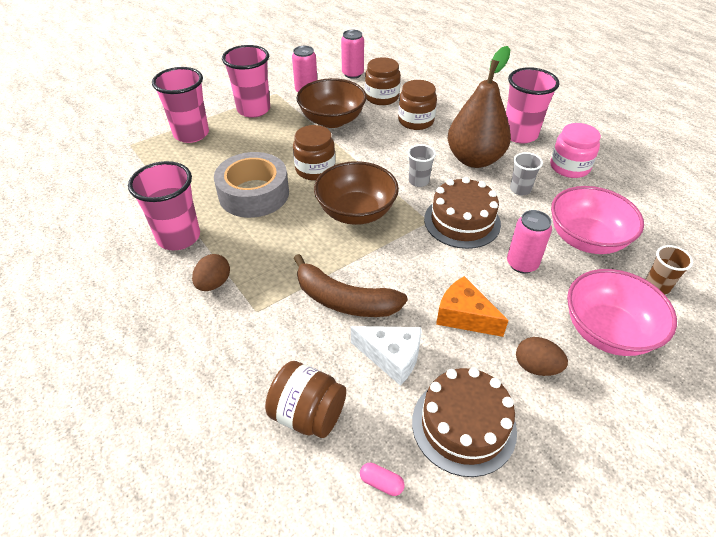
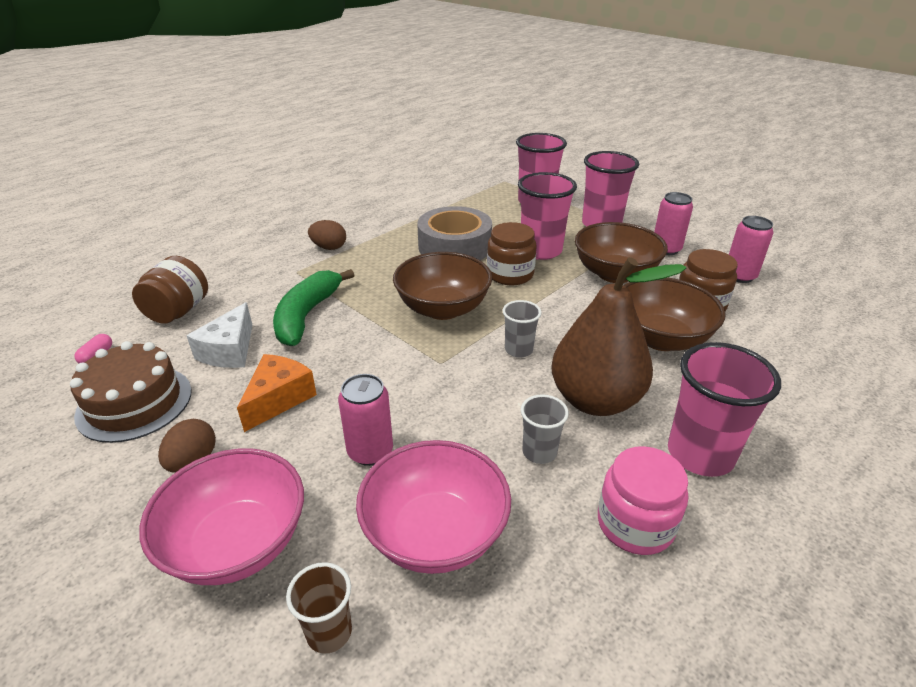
camera: 80 degrees right, 10 degrees down
(179, 237) = (385, 223): pink cup -> pink cup (541, 251)
(344, 300) = (307, 315): brown banana -> green banana
(416, 121) = (660, 338): brown jar -> brown bowl
(462, 221) = (446, 392): brown cake -> none

